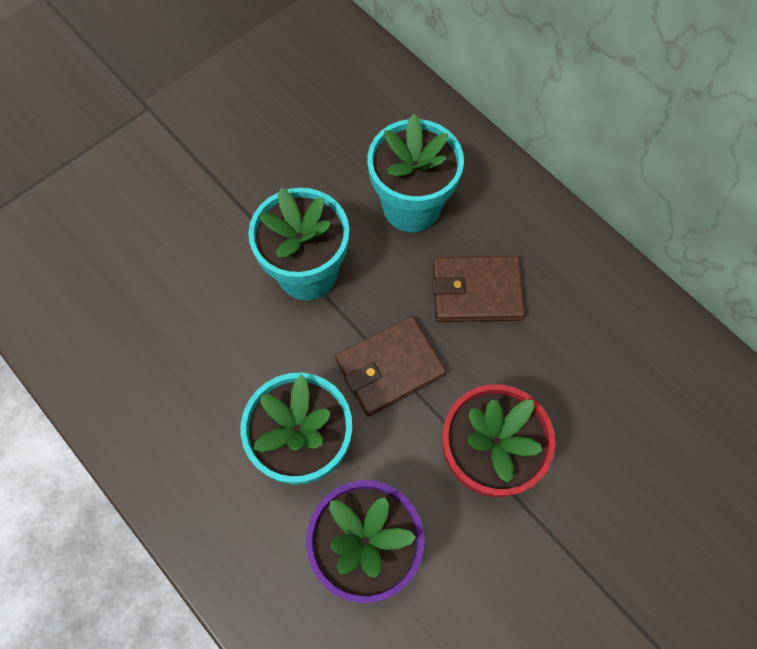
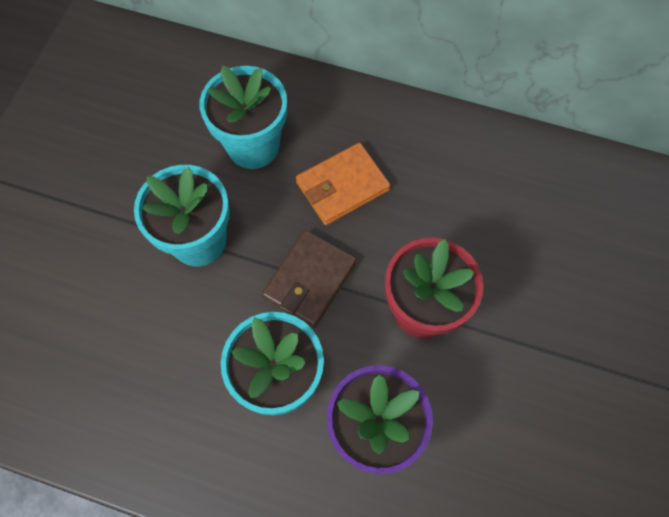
camera: 30 degrees left, 0 degrees up
(476, 292) = (342, 186): brown wallet -> orange wallet

